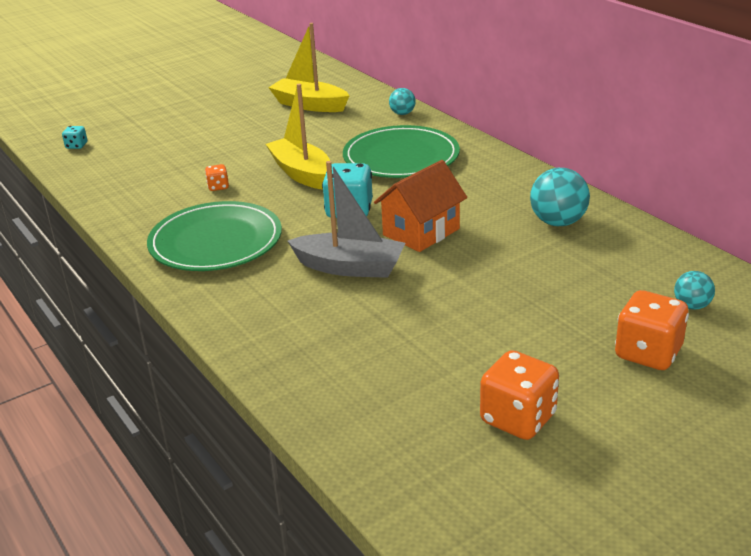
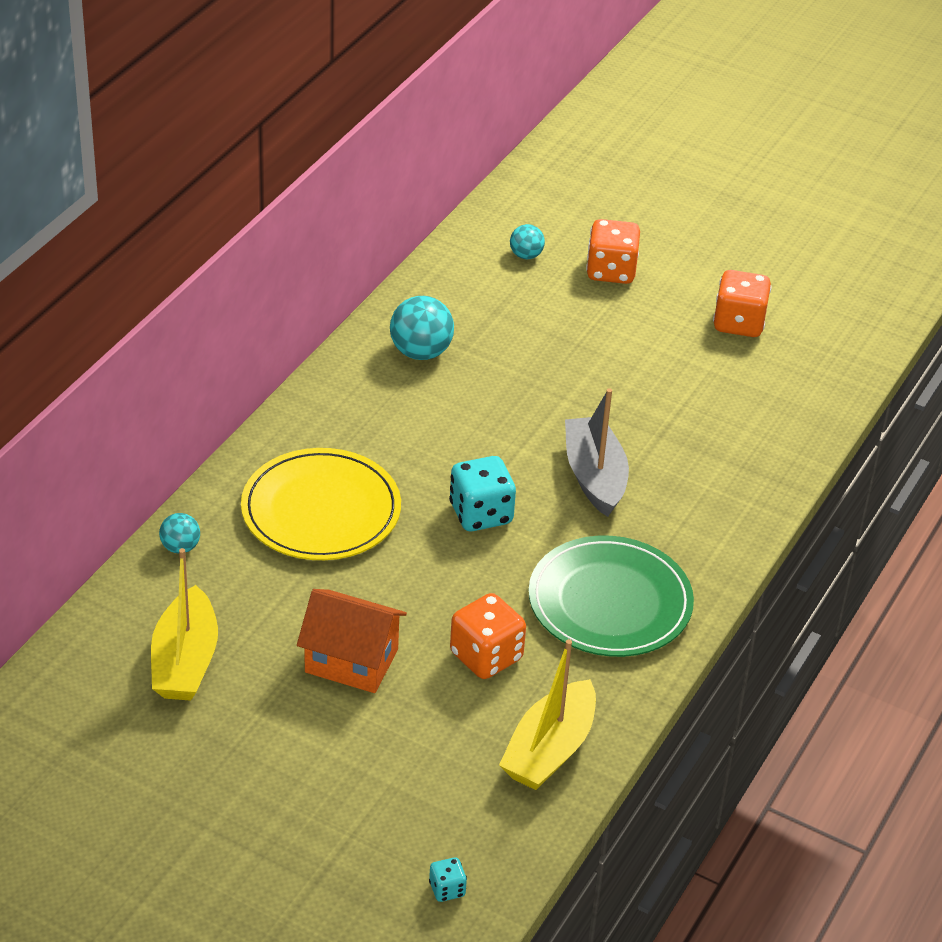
camera: 120 degrees left, 10 degrees up
(218, 187) = (486, 656): orange dice -> orange dice, size x2.03
(302, 173) = (409, 589): yellow boat -> yellow boat (549, 750)
(401, 157) = (321, 510): green plate -> yellow plate
(421, 232) = (495, 444): orange house -> orange house (351, 660)

